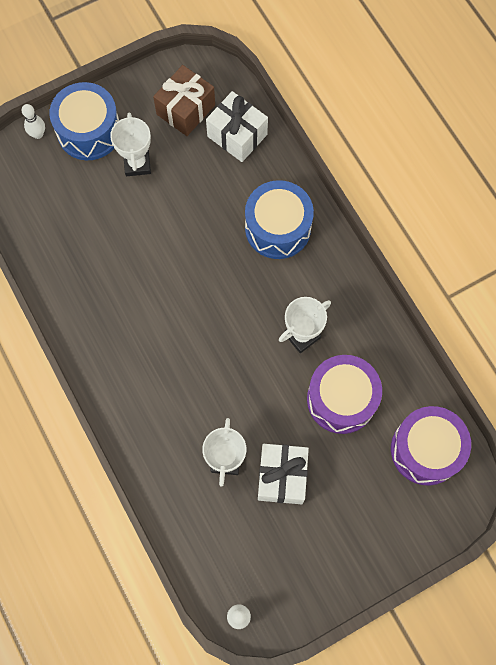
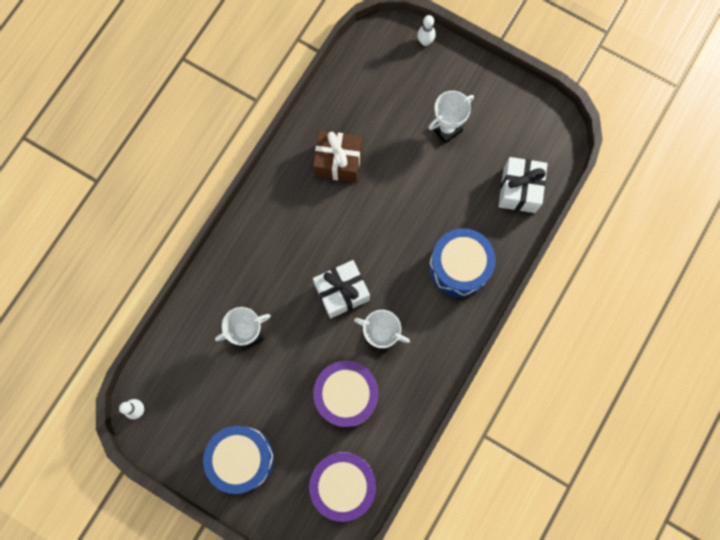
camera: 60 degrees right, 5 degrees up
(89, 131) = (451, 77): blue drum -> blue drum (242, 458)
(185, 109) = (516, 138): brown gift -> brown gift (338, 162)
(282, 477) = (259, 383): white gift -> white gift (342, 292)

